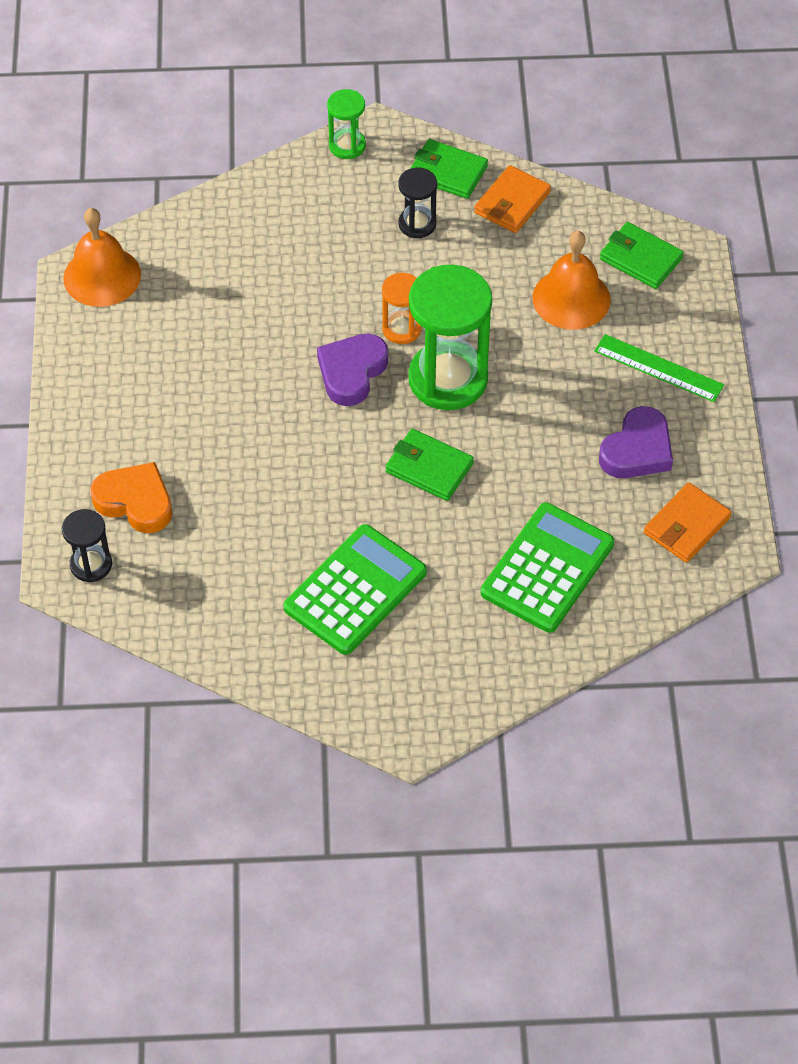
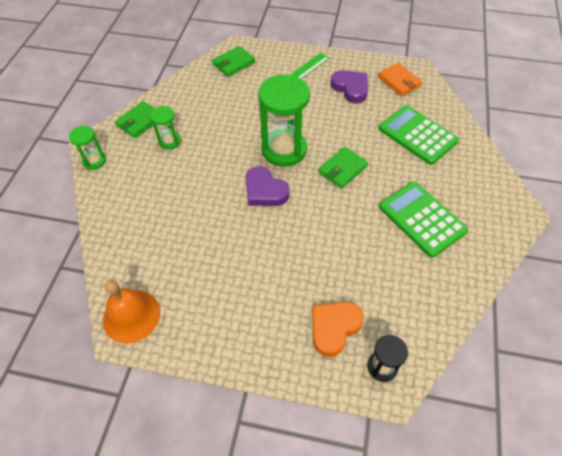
camera: 75 degrees left, 0 degrees up
(401, 329) = (242, 162): orange hourglass -> none
(417, 224) = (169, 141): black hourglass -> green hourglass
(512, 203) = (174, 101): orange wallet -> none
(571, 298) = (248, 92): orange bell -> none

